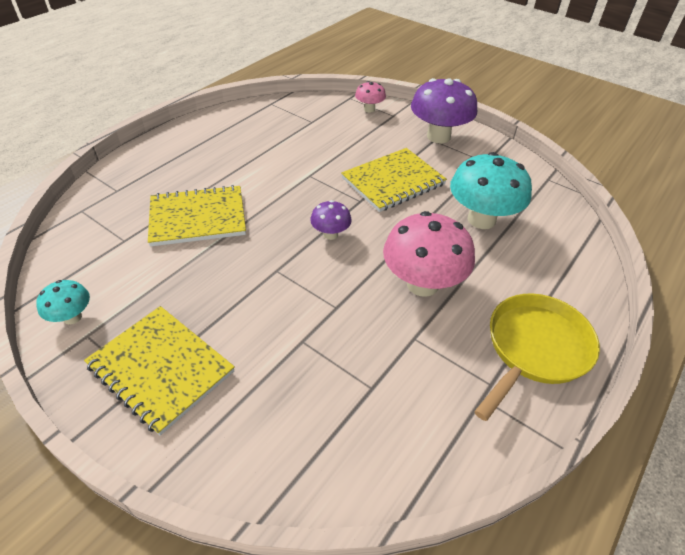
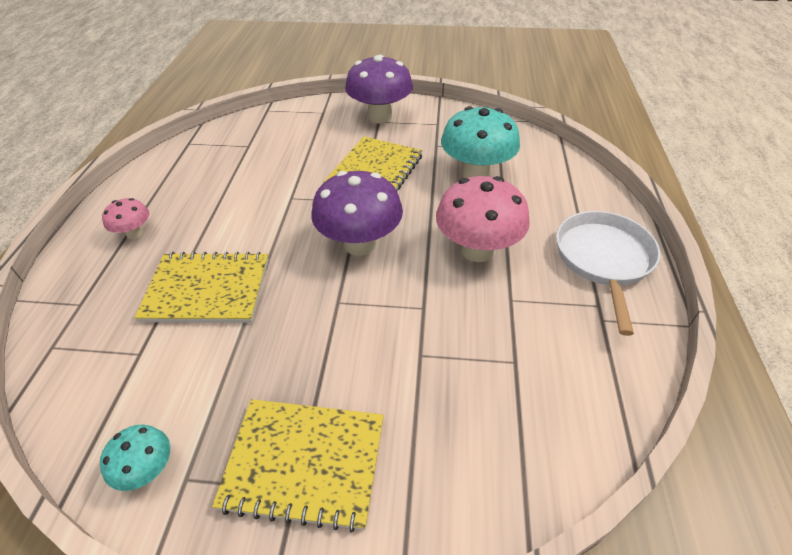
camera: 30 degrees left, 0 degrees up
(198, 217) = (207, 289): yellow notebook -> yellow notebook turned 45 degrees clockwise
(330, 234) = (360, 244): purple mushroom -> purple mushroom, size x1.97
(369, 109) = (295, 114): pink mushroom -> pink mushroom (134, 233)
(534, 349) = (603, 260): yellow pan -> white pan

